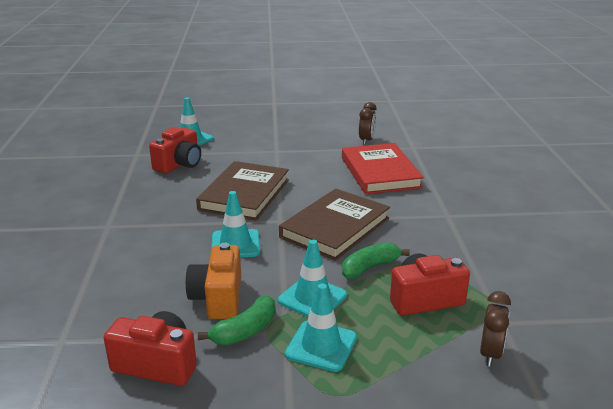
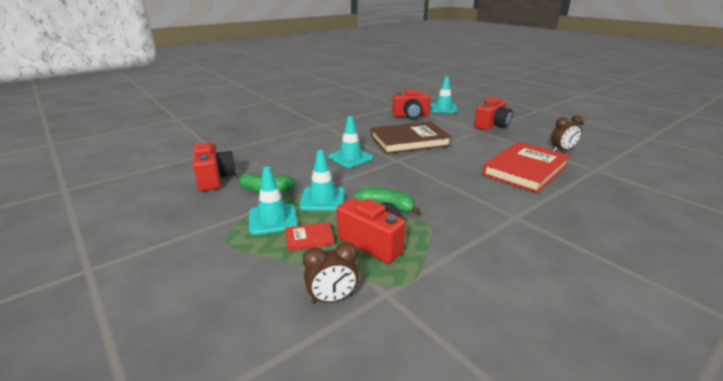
camera: 55 degrees right, 0 degrees up
(218, 298) = (289, 172): orange camera -> none
(273, 140) = (492, 125): none -> red camera
(335, 228) = (417, 179): brown book -> none
(383, 334) = (309, 238): none -> red book

